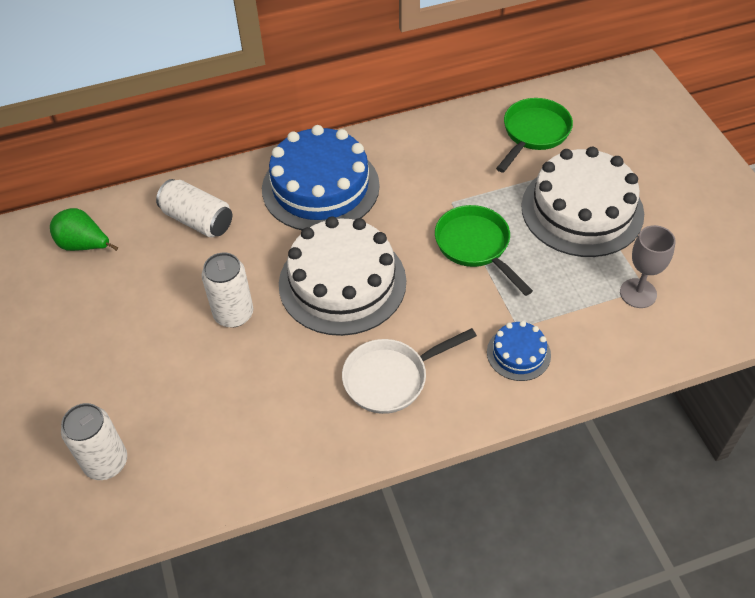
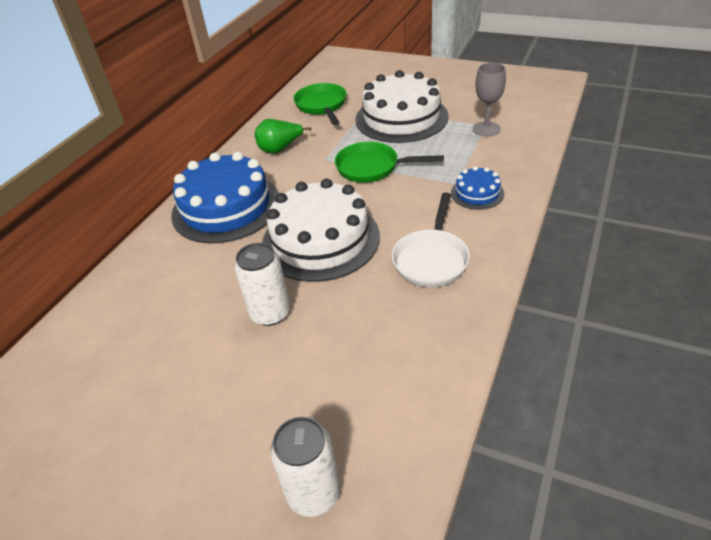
camera: 45 degrees left, 10 degrees down
(84, 245) = (67, 373): green pear -> green pear (280, 149)
(198, 220) = (155, 286): white can -> none

